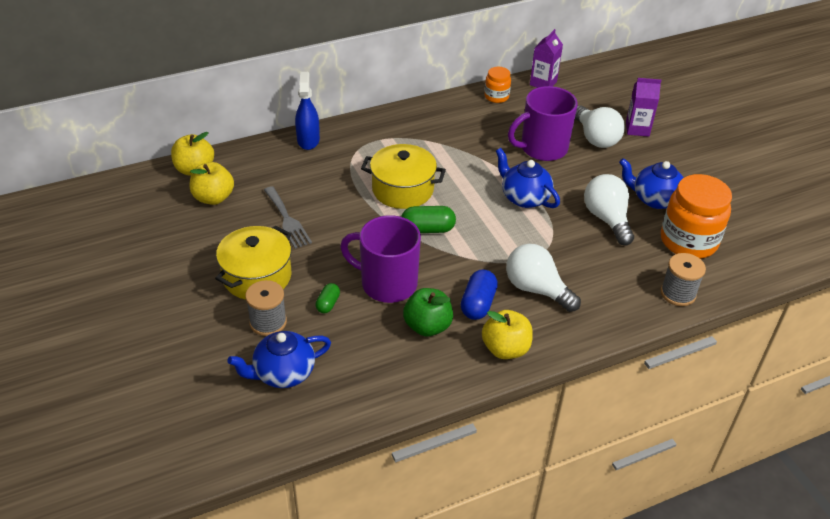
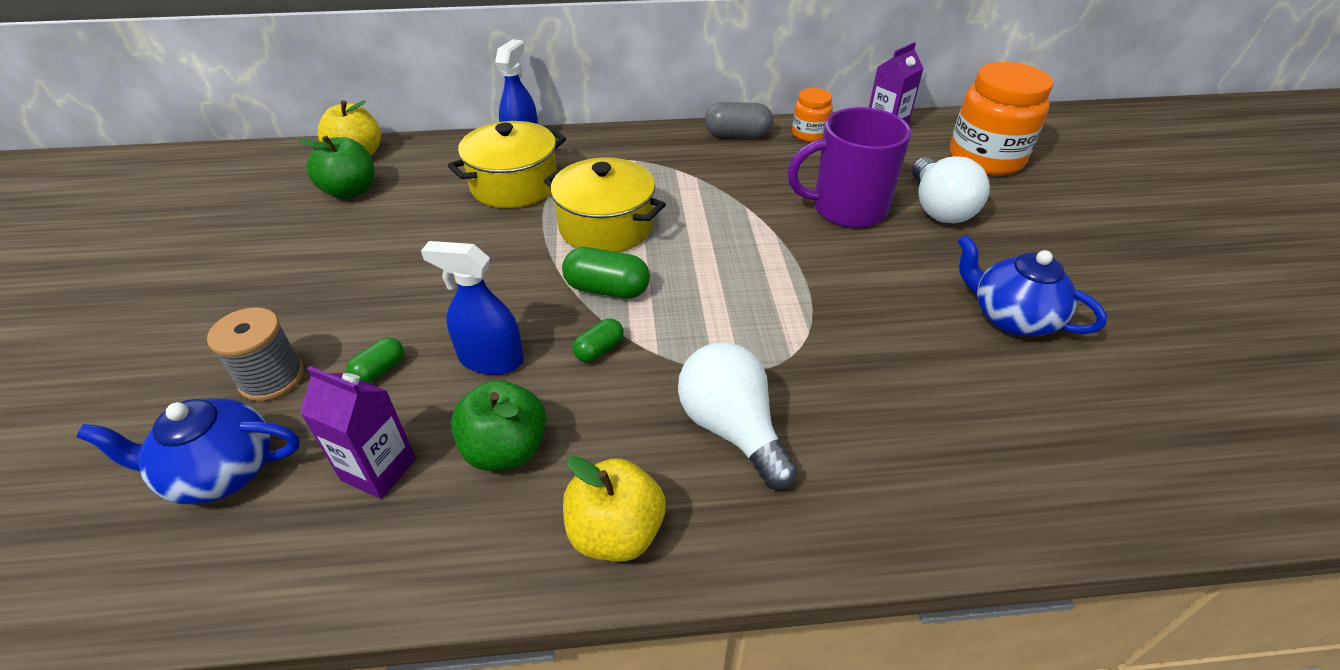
camera: 20 degrees right, 0 degrees up
(213, 198) = (350, 191): yellow apple -> green apple
(257, 276) = (315, 305): yellow pot -> yellow pot (514, 185)
(287, 220) = (419, 236): grey fork -> none
(387, 283) = (491, 359): purple mug -> blue spray bottle
(444, 265) = (599, 350): none -> green capsule
(450, 105) = (737, 135): none -> grey capsule
(478, 304) = (615, 430): blue capsule -> none
(524, 198) = (784, 273): blue teapot -> none
(607, 219) = (912, 333): white light bulb -> none
(637, 129) = (1013, 207): purple carton -> purple carton (379, 469)
(678, 293) = (1008, 505): grey spool -> none
(688, 241) = (1057, 405): orange jar -> orange jar (986, 158)

